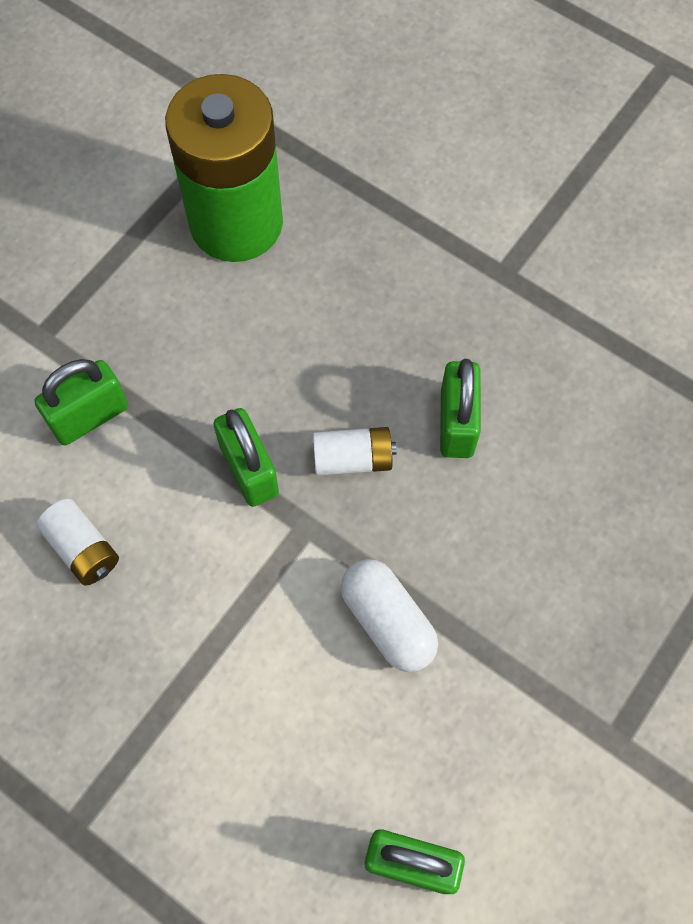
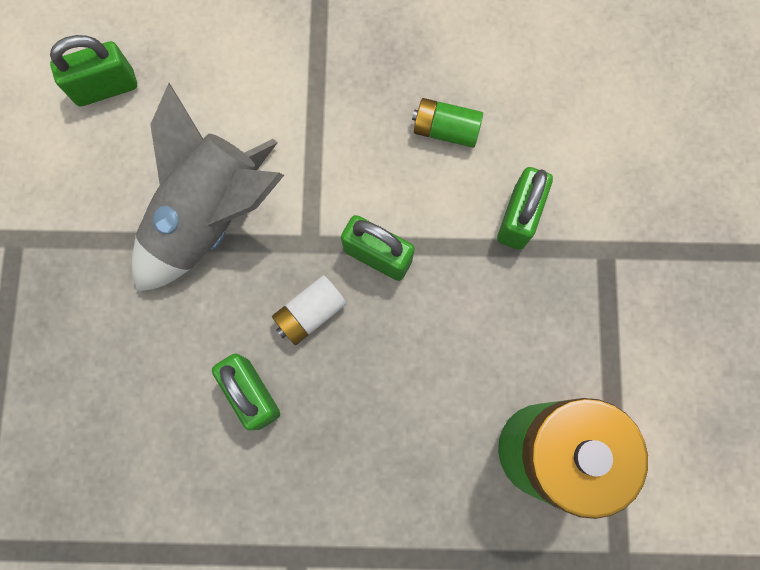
camera: 145 degrees right, 10 degrees up
(83, 549) = (445, 130): white battery -> green battery
(387, 621) = (210, 217): white capsule -> grey rocket

